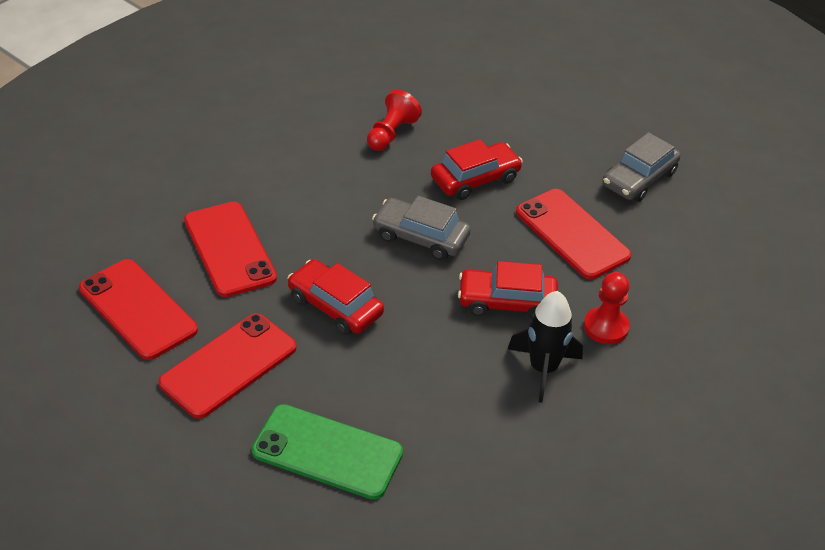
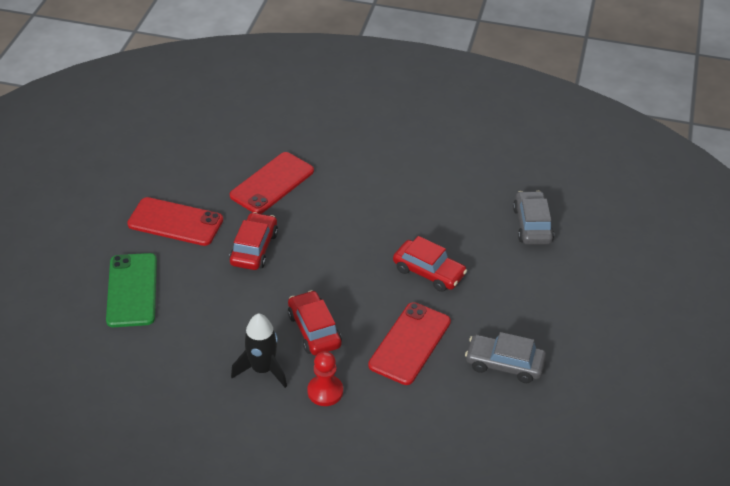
camera: 65 degrees right, 0 degrees up
(137, 309) = (196, 167): red phone -> none
(391, 133) = (442, 213): red pawn -> none
(420, 237) = (347, 265): grey car -> grey car (532, 225)

